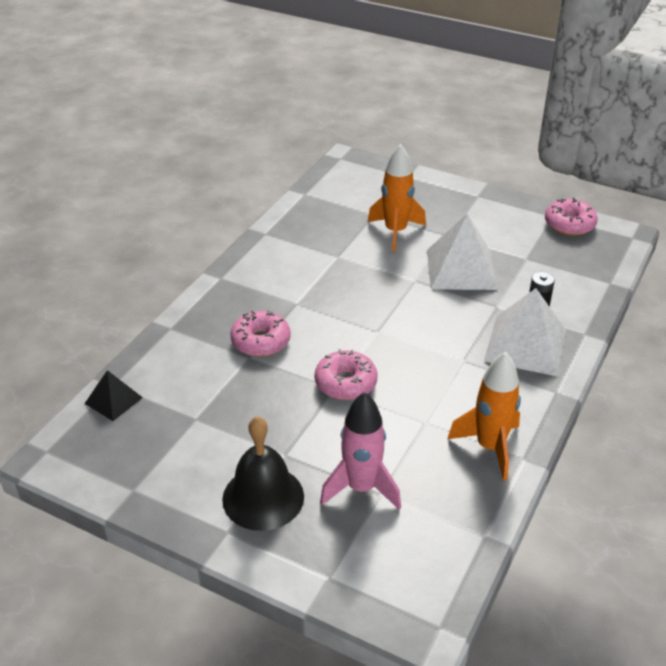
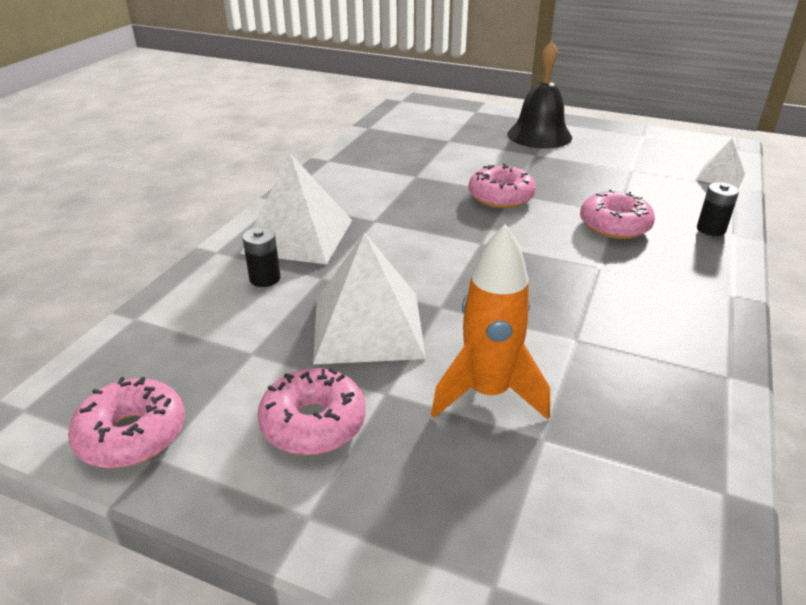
camera: 175 degrees right, 5 degrees down
(113, 400) = (720, 176): black pyramid -> white pyramid
(184, 333) = (711, 229): none -> black battery
(361, 488) = (464, 141): pink rocket -> none
(483, 224) = (313, 423): none -> pink donut
(490, 447) = (357, 164): orange rocket -> none

